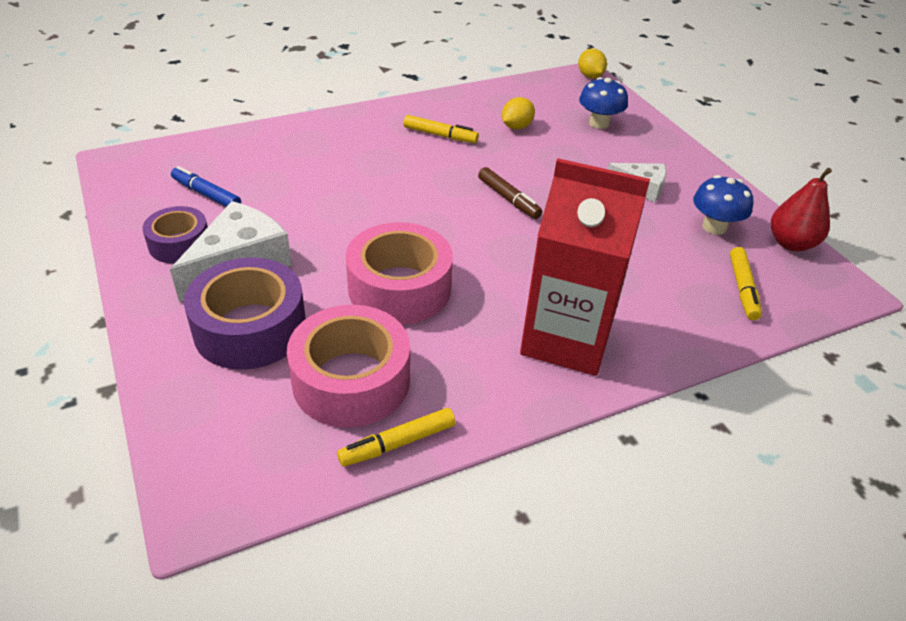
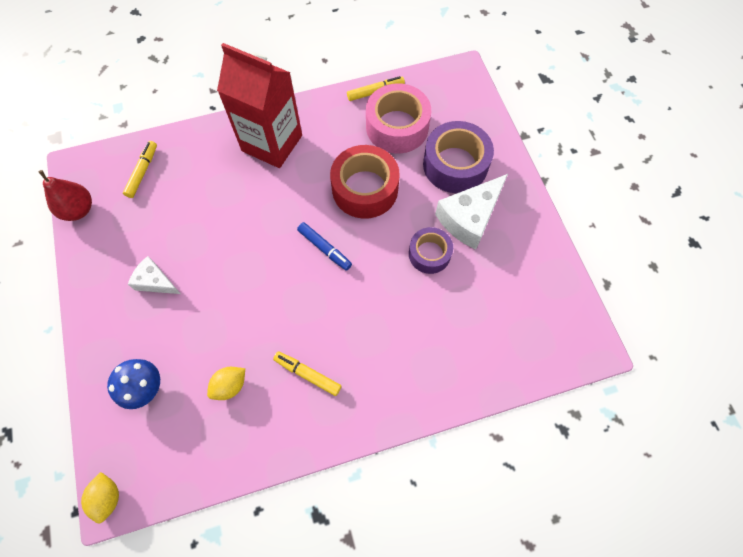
camera: 170 degrees left, 25 degrees up
(179, 244) = (514, 240): purple tape -> purple tape (429, 254)
(206, 194) = (507, 296): blue marker -> blue marker (324, 248)
(399, 288) = (365, 189): pink tape -> red tape
(508, 199) = (269, 274): brown marker -> none
(714, 227) = (124, 231): blue mushroom -> none

